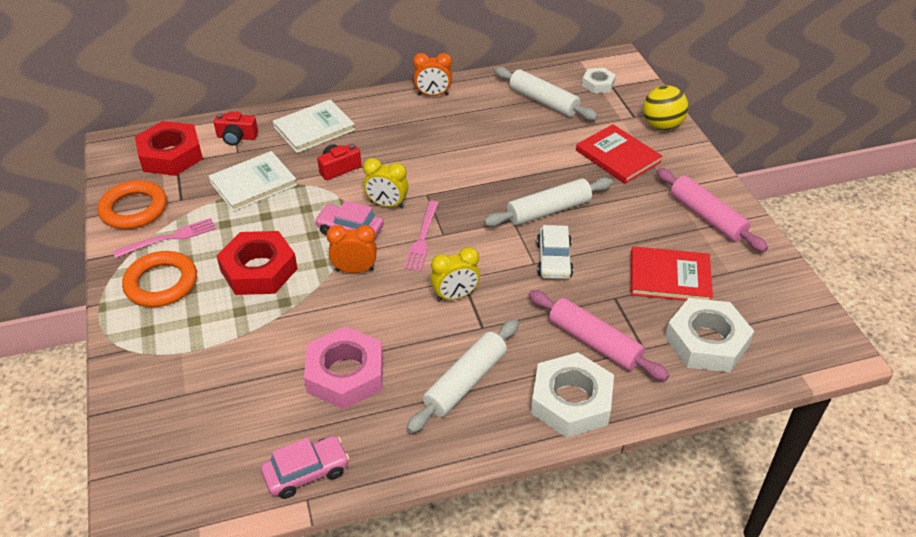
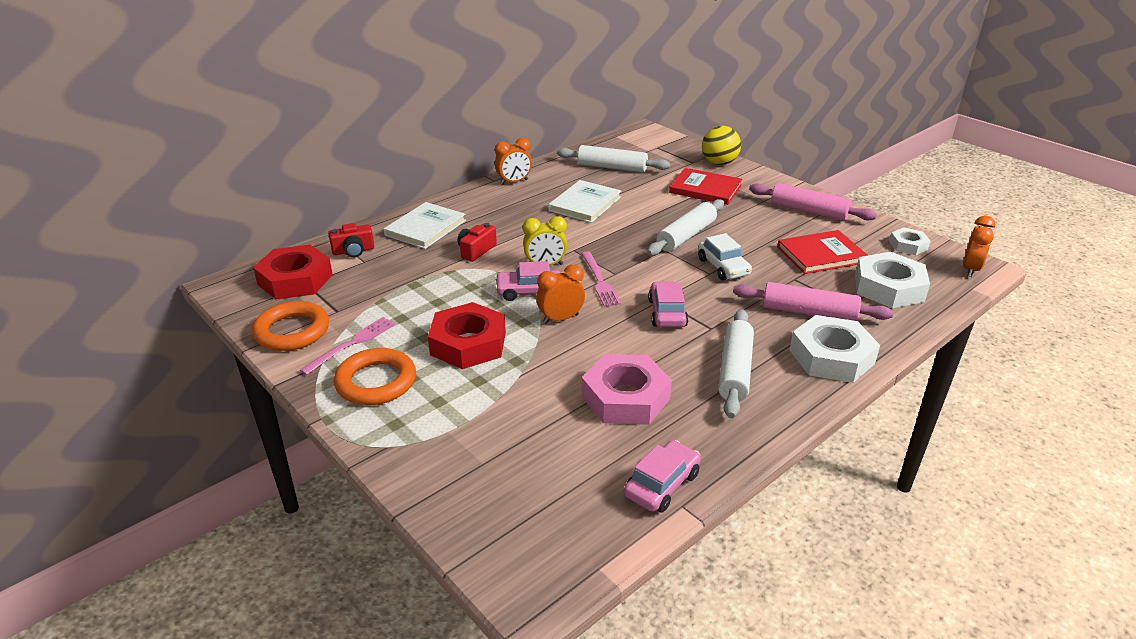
camera: 25 degrees left, 10 degrees down
(253, 183) = (402, 281): white book -> white book (585, 204)
(455, 296) = (667, 313): yellow clock -> pink car
(598, 84) = (644, 148): white nut -> white nut (908, 245)
(823, 350) = (970, 269): none -> orange clock

